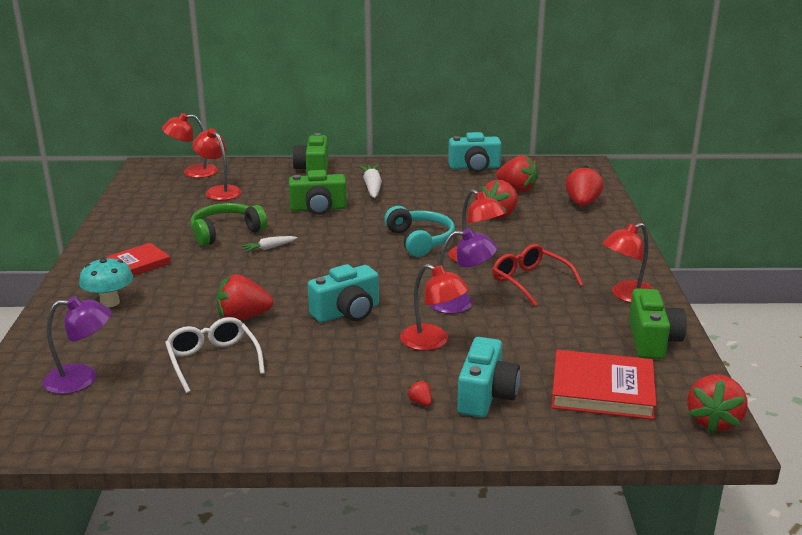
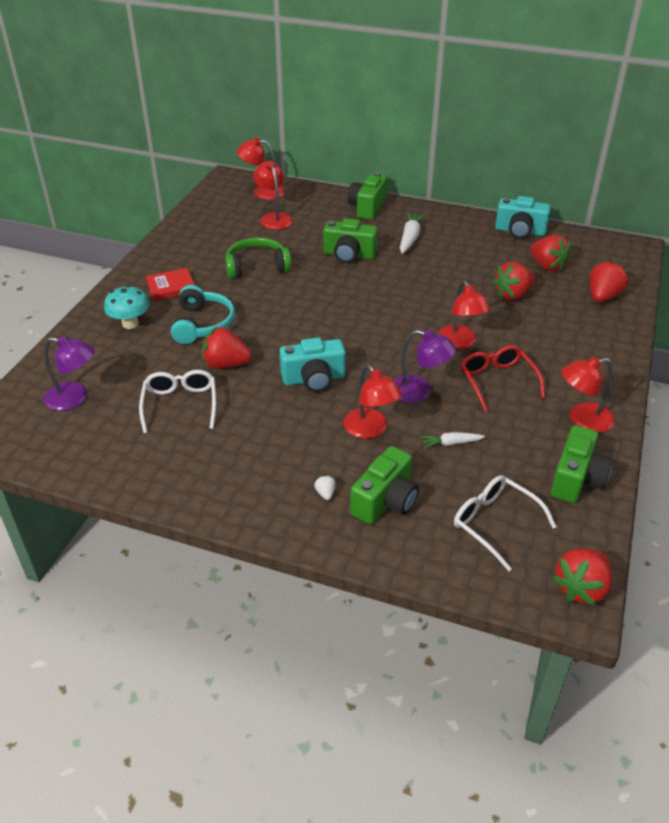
camera: 20 degrees right, 15 degrees up
(269, 248) = (284, 292): white carrot -> white carrot (451, 443)
(420, 240) = (421, 311): turquoise headphones -> turquoise headphones (202, 324)
(420, 402) = (325, 493): red strawberry -> white strawberry
(486, 395) = (385, 501): turquoise camera -> green camera
(602, 390) = (495, 523): red book -> white glasses

